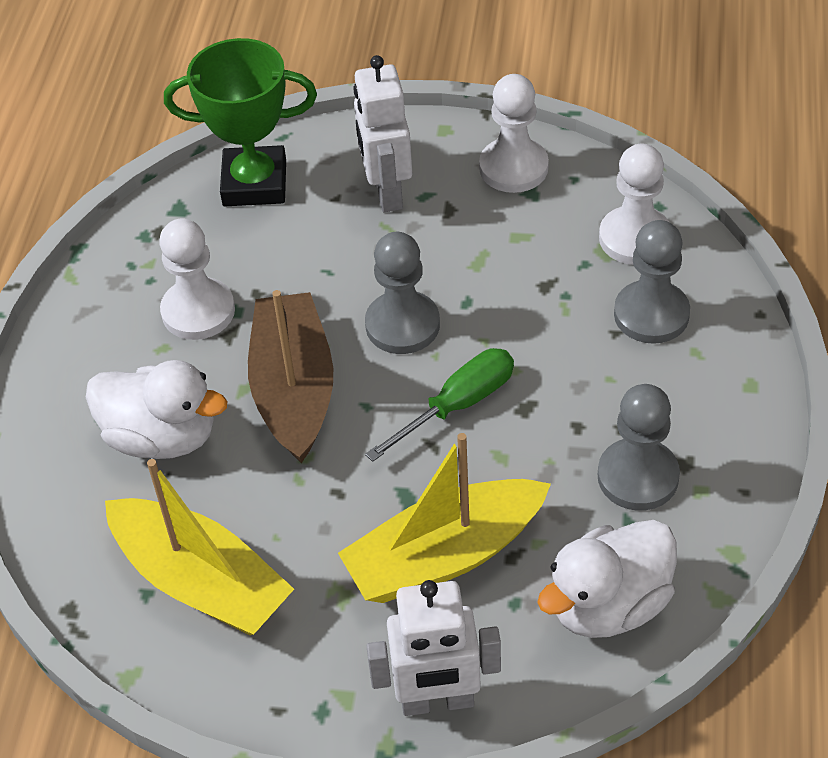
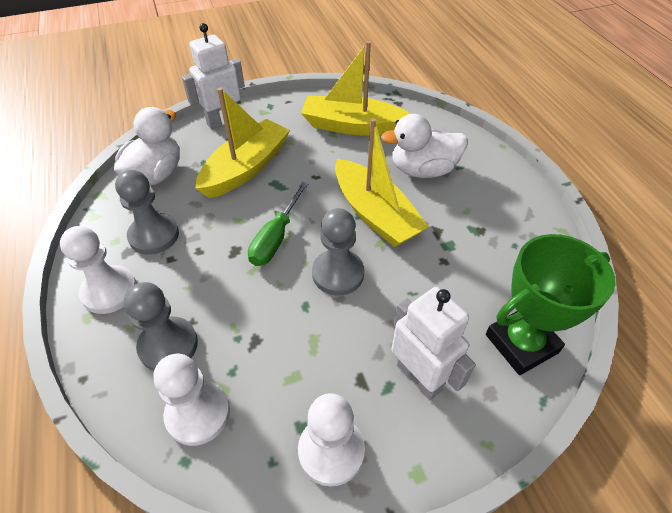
camera: 150 degrees right, 0 degrees up
(198, 311) = (467, 237): white pawn -> white pawn (109, 291)
(294, 390) = (375, 214): brown boat -> yellow boat

